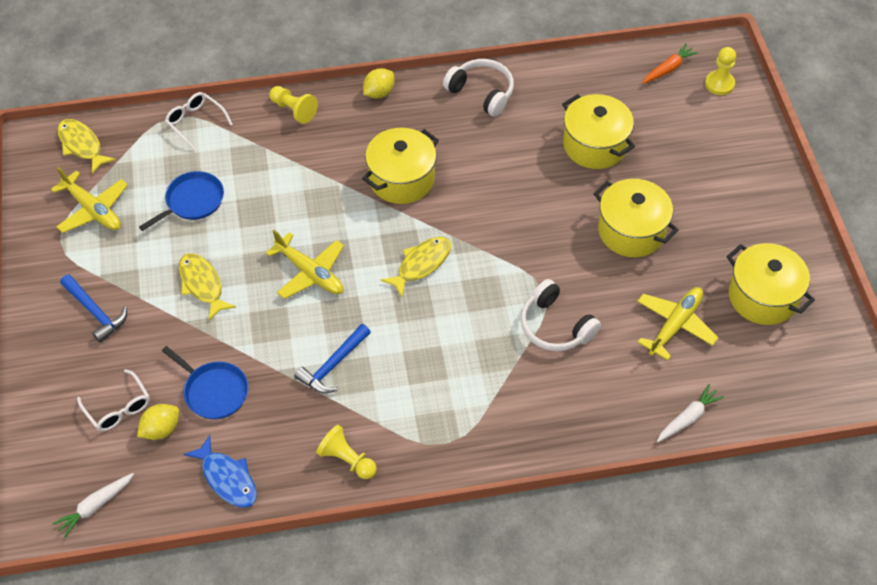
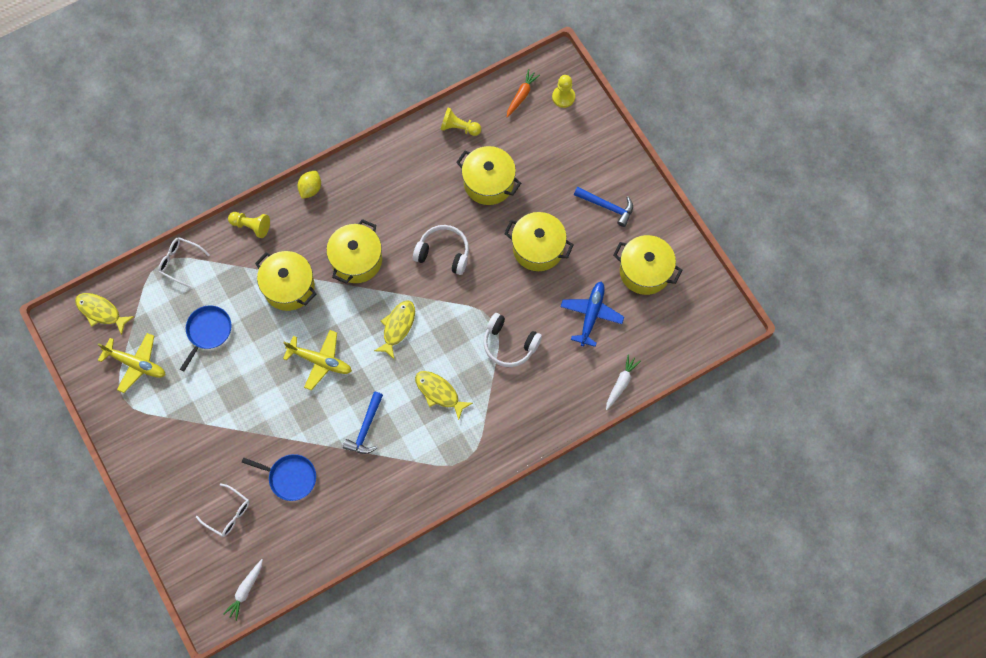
camera: 20 degrees left, 15 degrees up
(95, 312) = (177, 446): blue hammer -> blue hammer (607, 207)
(161, 429) = (265, 519): yellow lemon -> none
(202, 285) = (246, 398): yellow fish -> yellow fish (439, 393)
(227, 478) = (327, 538): blue fish -> none
(308, 184) = (289, 287): none -> yellow pot
(347, 460) = (403, 495): yellow pawn -> yellow pawn (459, 128)
(481, 93) = (388, 163): white headphones -> white headphones (443, 253)
(674, 325) = (591, 315): yellow plane -> blue plane

